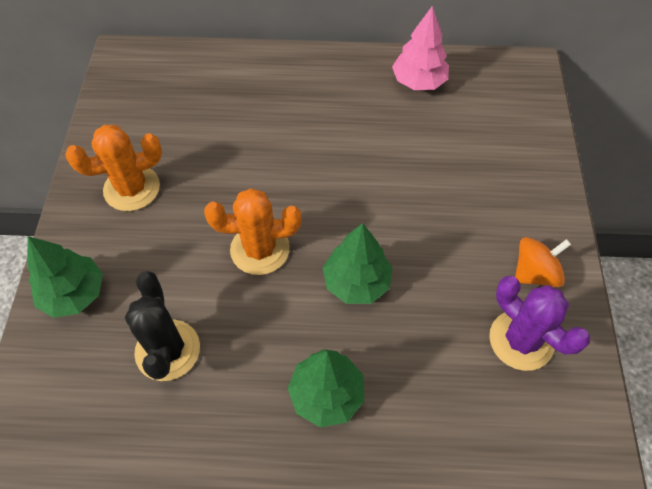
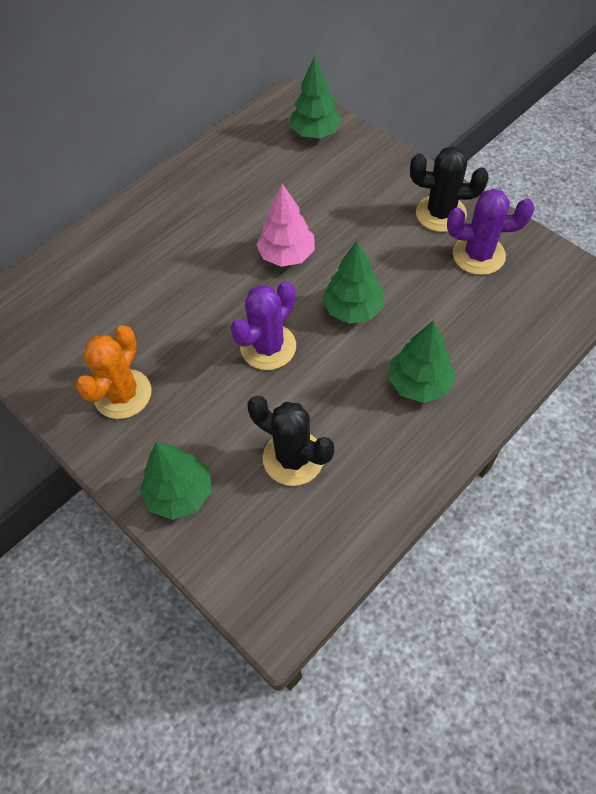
camera: 45 degrees left, 0 degrees up
(260, 249) = (268, 347): orange cactus -> purple cactus
(419, 82) = (231, 161): pink tree -> pink tree (287, 255)
(515, 113) = (315, 133): none -> green tree
(534, 273) = (440, 214): orange spinning top -> black cactus

